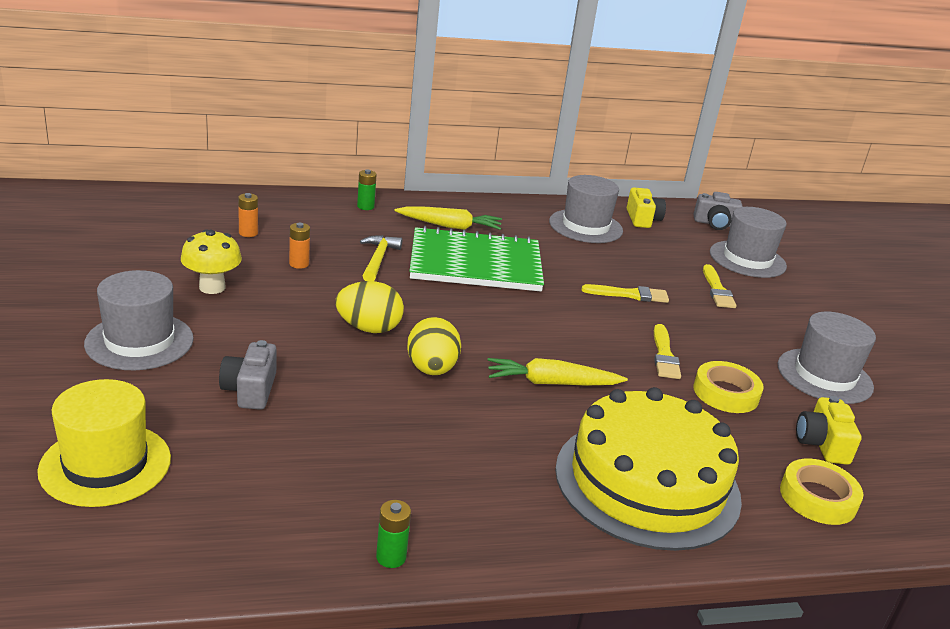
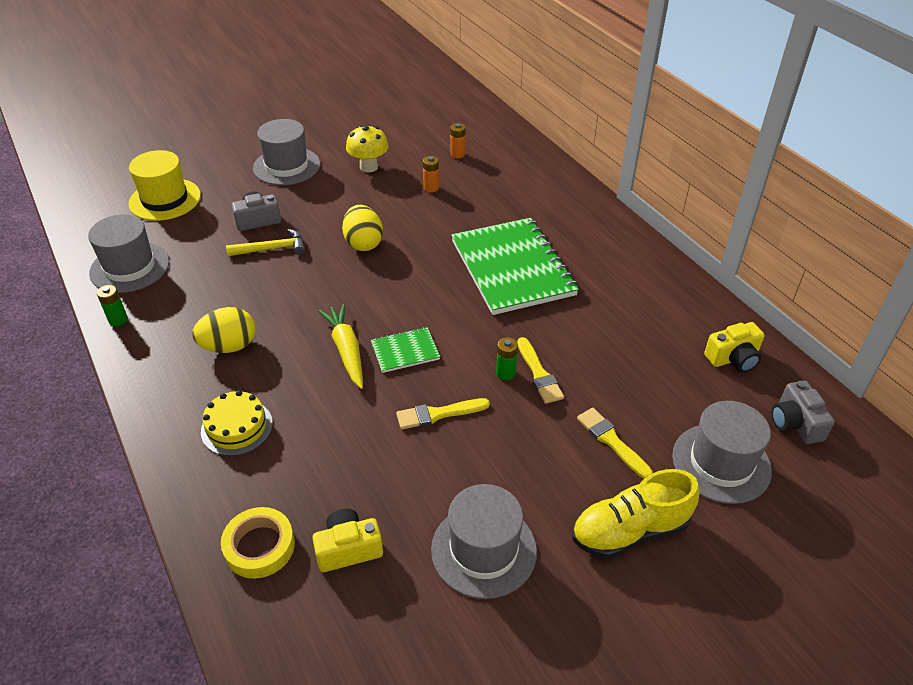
camera: 75 degrees right, 15 degrees up
(365, 206) = (558, 187): green battery -> green battery (505, 373)
(378, 259) = (471, 219): yellow hammer -> yellow hammer (272, 249)
(431, 369) = (327, 285): yellow egg -> yellow egg (229, 346)
(450, 226) = (570, 238): yellow carrot -> none
(569, 350) = (405, 351): none -> green notebook
(585, 226) = (664, 319): grey hat -> grey hat (130, 267)
(647, 482) = (237, 427): yellow cake -> yellow cake, size x0.47
(717, 290) = (611, 441): yellow brush -> yellow brush turned 75 degrees clockwise
(726, 393) = (398, 466): yellow tape -> none
(808, 311) = (630, 531): none -> yellow shoe

